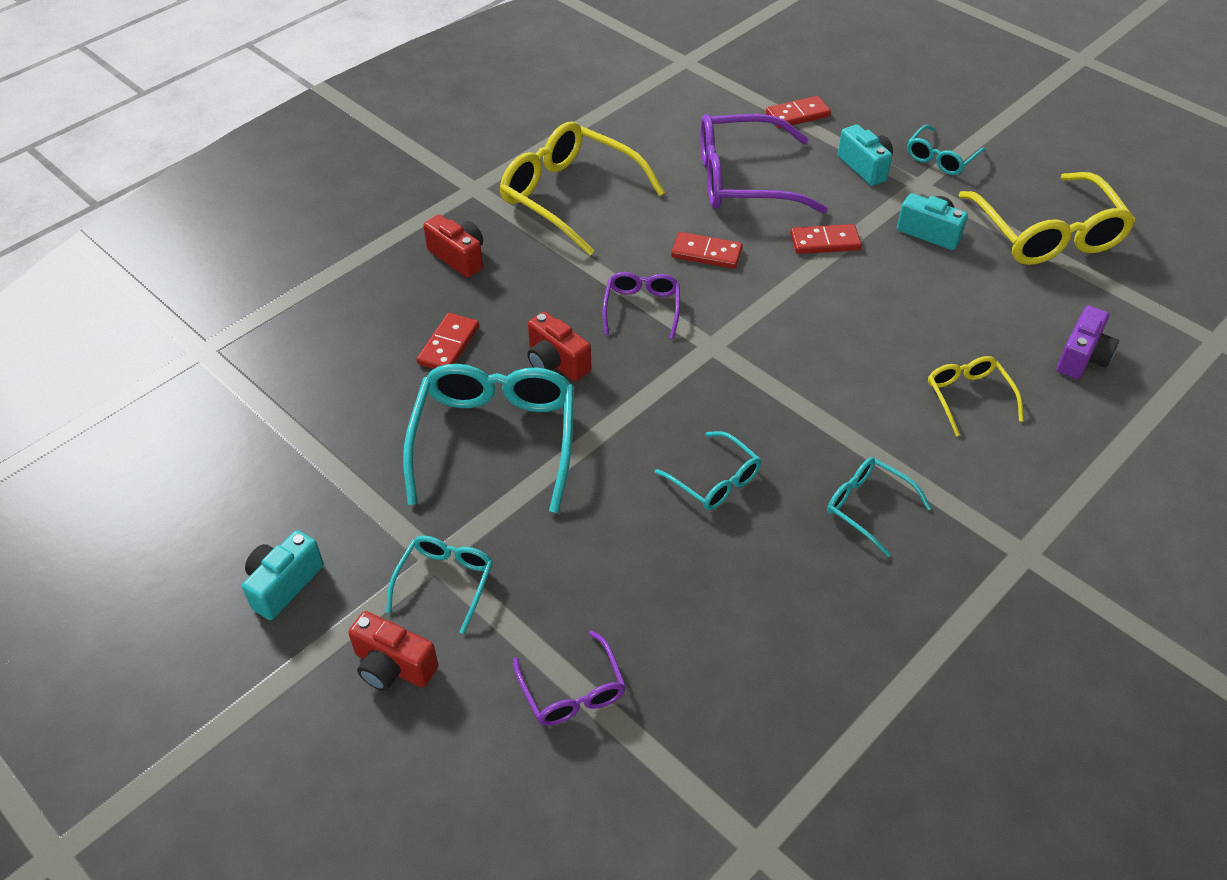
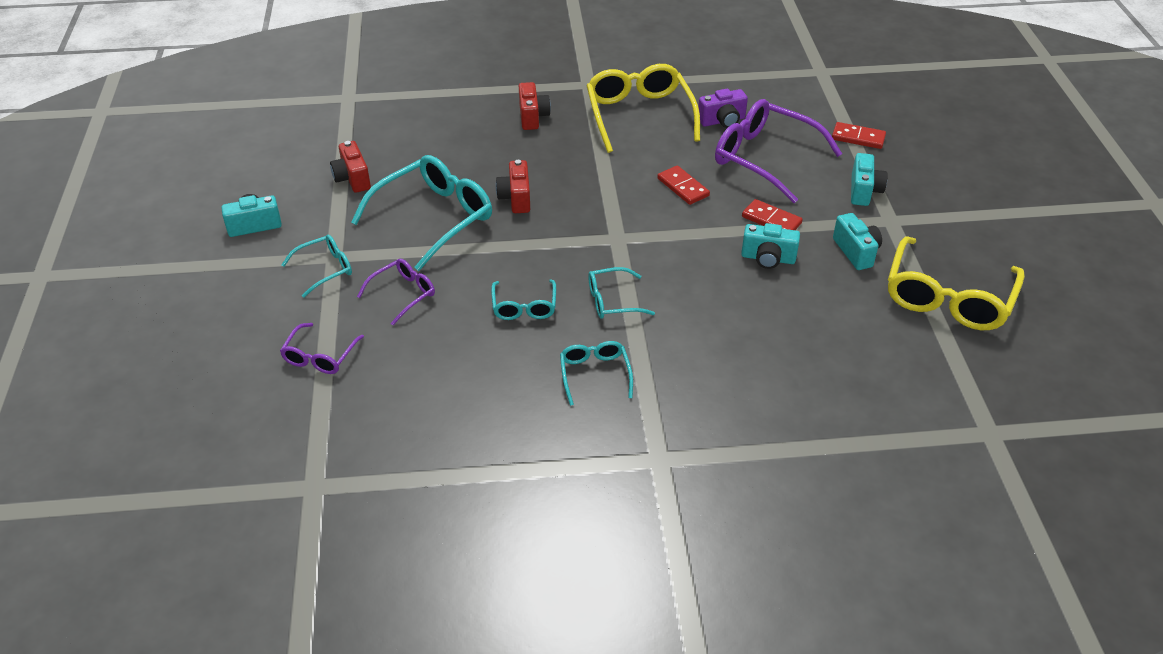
camera: 40 degrees right, 5 degrees down
(393, 666) = (256, 291): red camera -> red camera (352, 179)
(449, 345) = (470, 159): red domino -> none
(642, 307) = (603, 196): purple glasses -> purple glasses (404, 294)
(868, 284) = (768, 258): none -> turquoise camera
(940, 159) = (930, 212): turquoise glasses -> turquoise glasses (611, 301)
(968, 396) = (745, 356): yellow glasses -> none
(1082, 357) = (863, 382): purple camera -> purple camera (722, 121)

